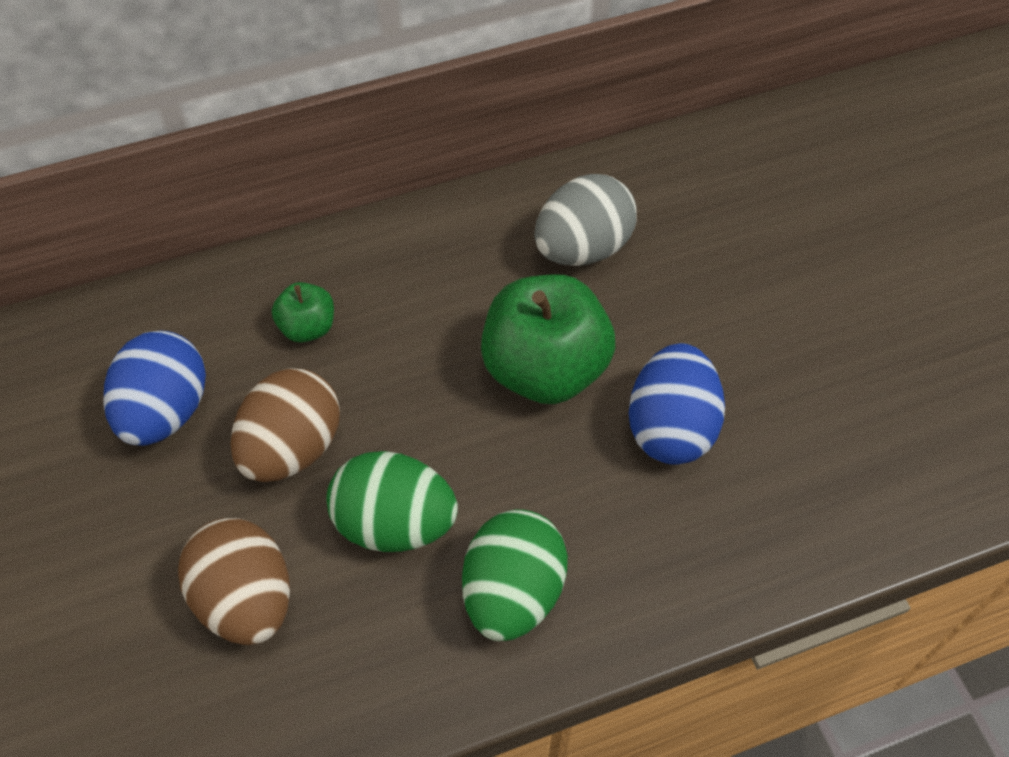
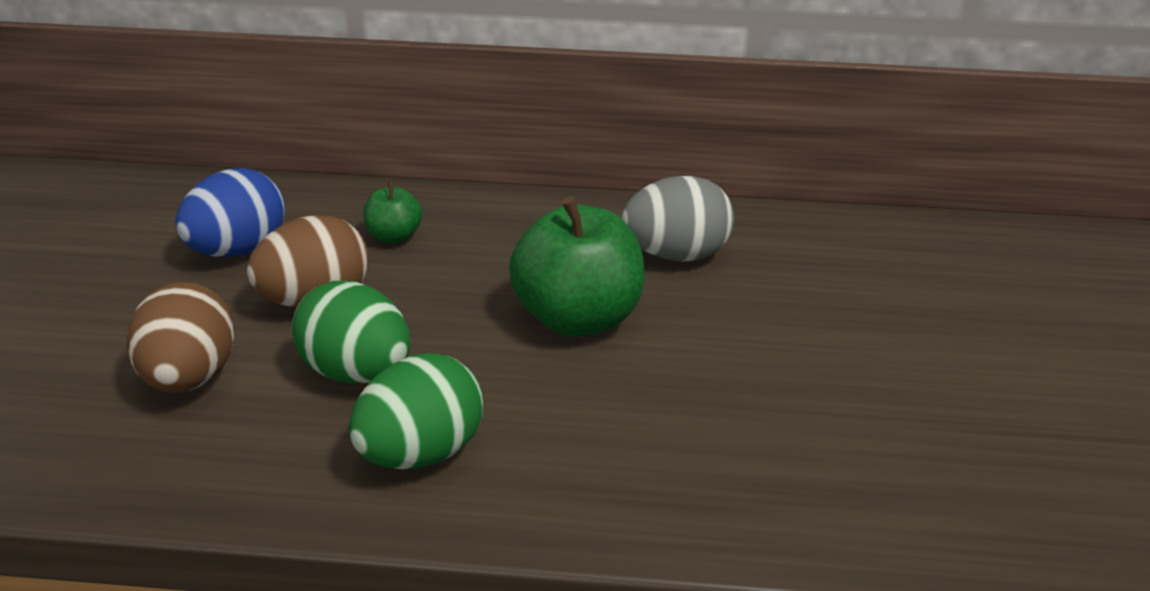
camera: 25 degrees right, 25 degrees down
(670, 427) = (668, 392): blue egg -> none

